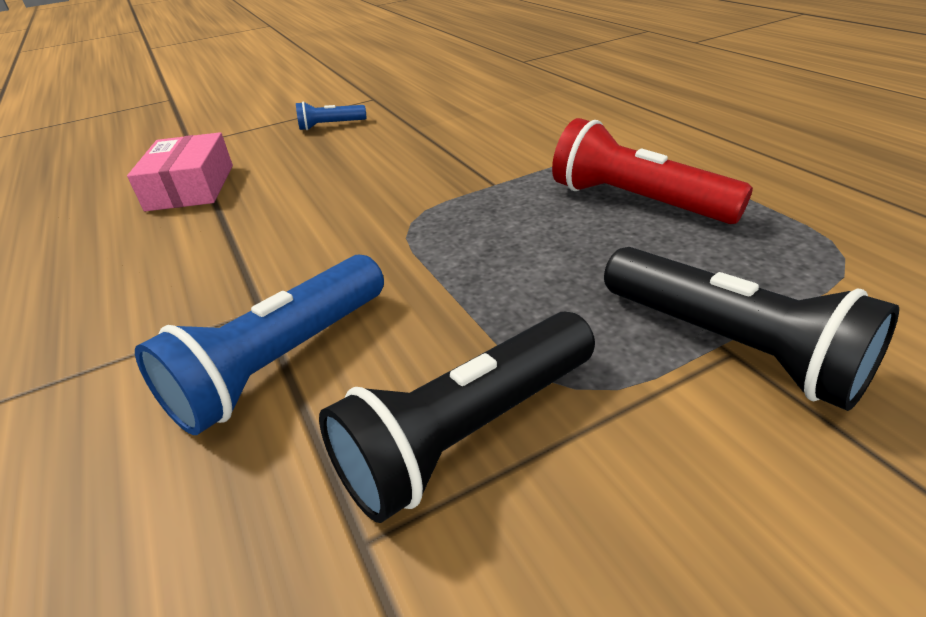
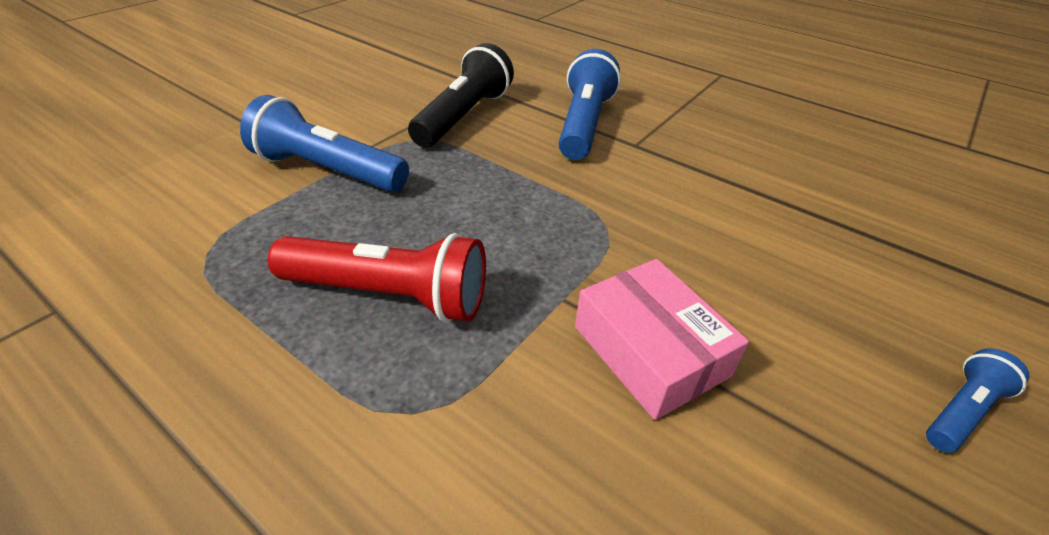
camera: 150 degrees right, 5 degrees up
(191, 187) = (893, 233): pink box -> pink box (650, 351)
(731, 346) = (327, 170): black flashlight -> blue flashlight

